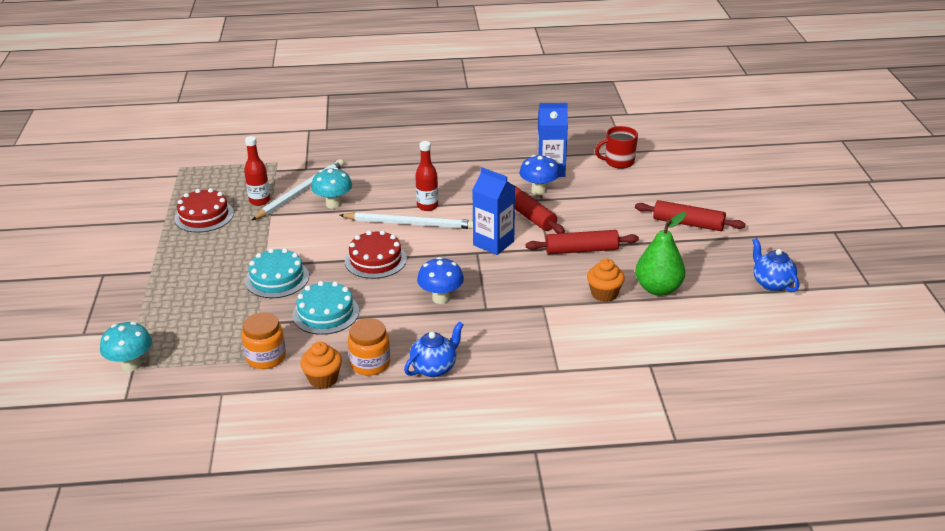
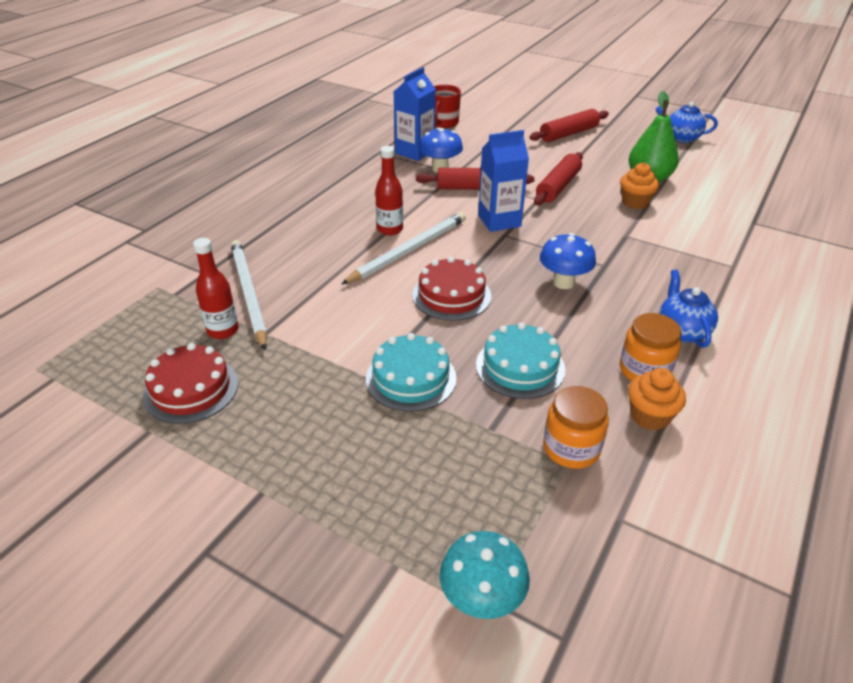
camera: 55 degrees left, 5 degrees up
(333, 204) = (307, 282): turquoise mushroom -> none

